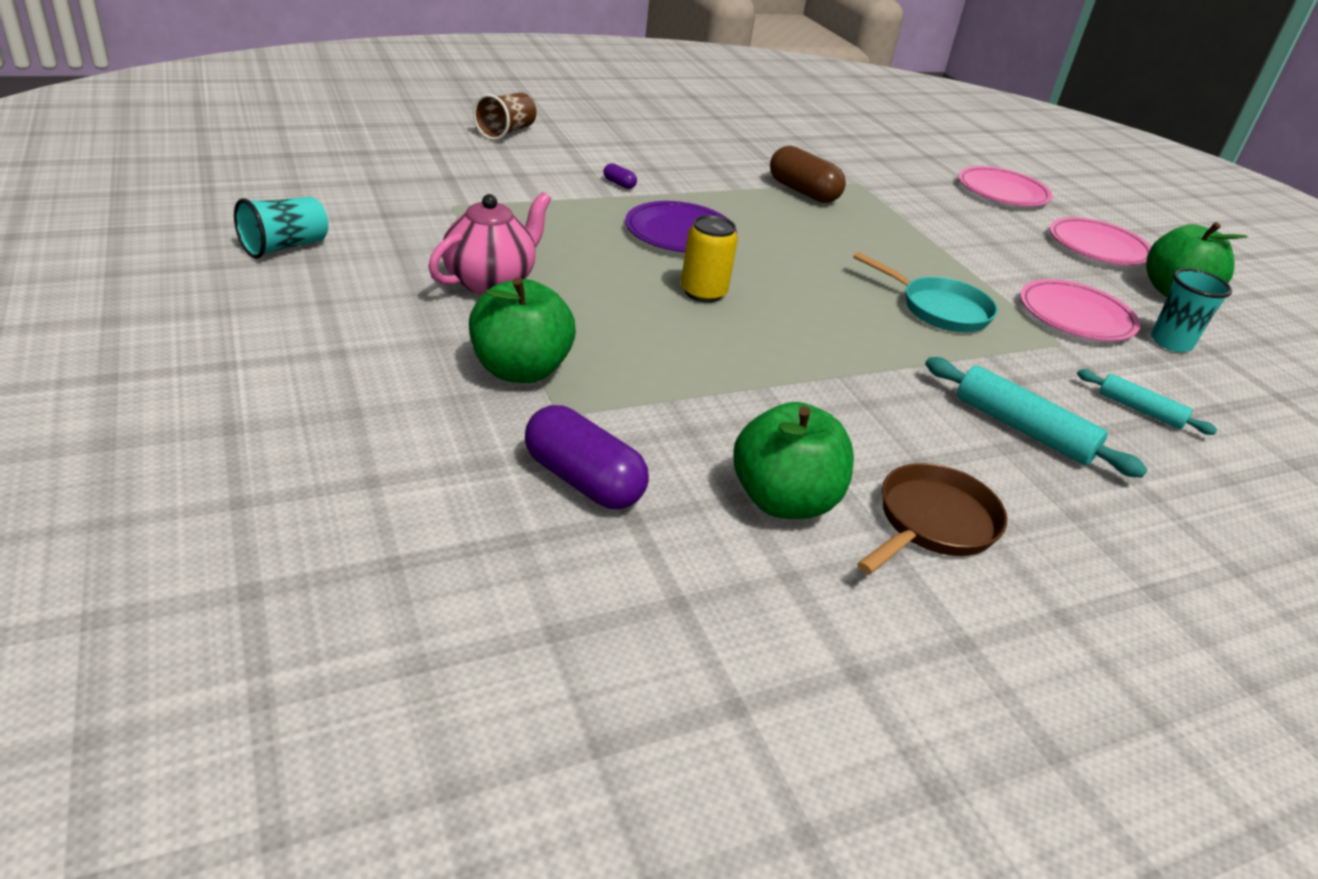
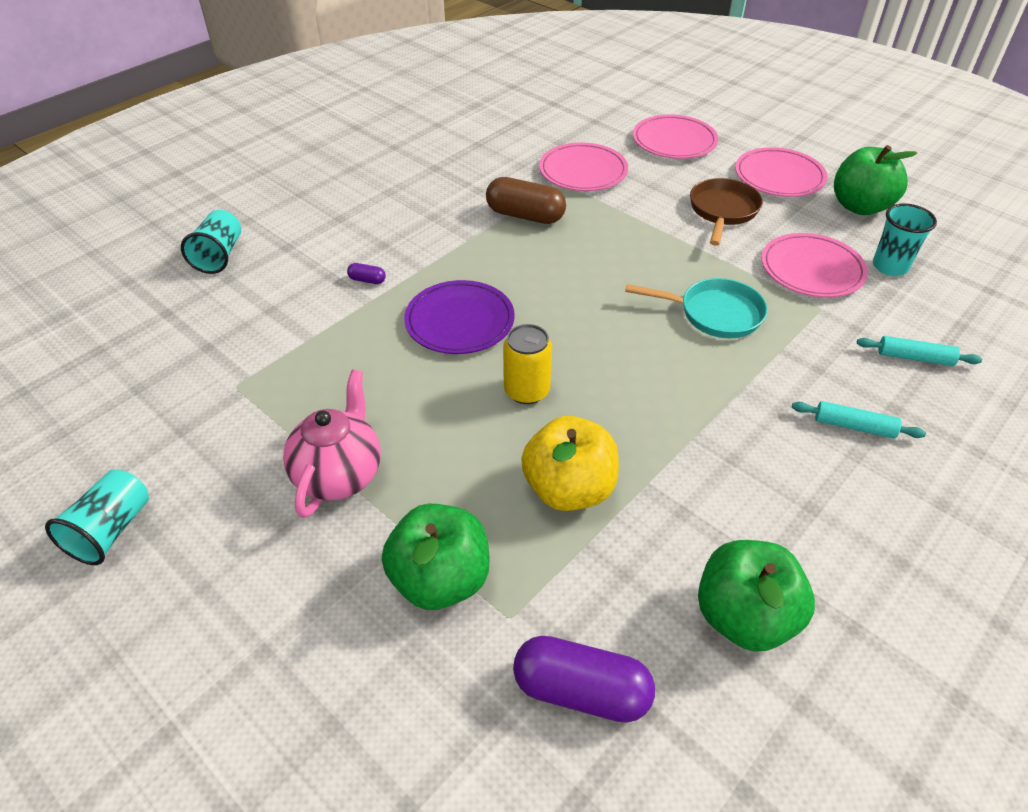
camera: 20 degrees left, 10 degrees up
(506, 132) = (219, 256): brown cup -> turquoise cup
(687, 362) = (569, 489): none -> yellow apple
(887, 183) = (583, 171): none -> pink plate
(932, 523) = (859, 576): brown pan -> brown pan (722, 211)
(1023, 429) = (854, 426): turquoise rolling pin -> turquoise rolling pin, size x0.62

